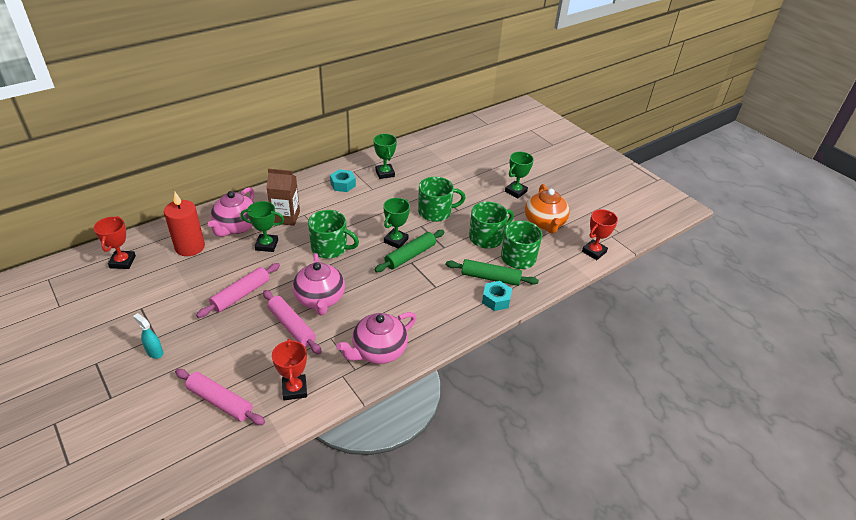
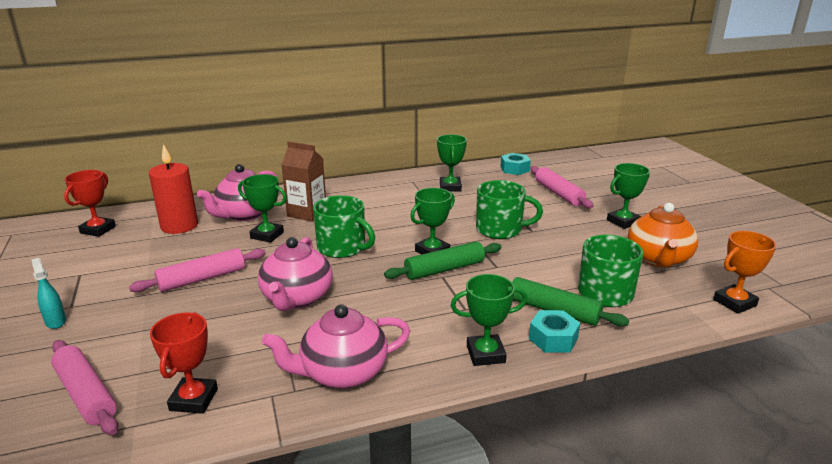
camera: 20 degrees right, 15 degrees down
(291, 326) = (241, 322): pink rolling pin -> pink rolling pin (558, 194)
(343, 184) = (393, 192): turquoise nut -> turquoise nut (514, 169)
(460, 319) = (485, 354): none -> green trophy
(487, 238) = (564, 264): green mug -> none
(594, 252) = (734, 302): red trophy -> orange trophy

